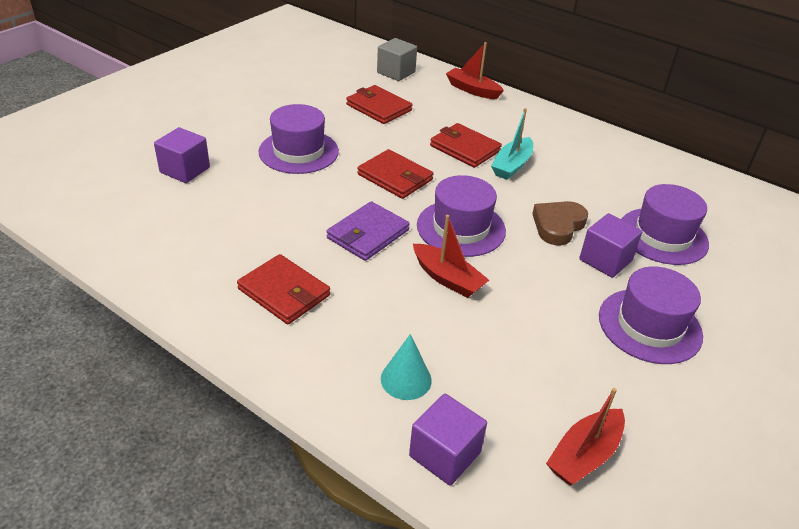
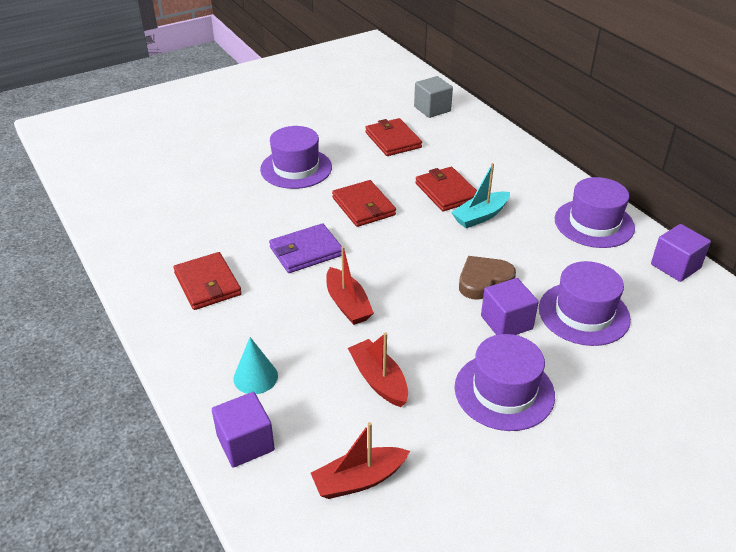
camera: 25 degrees right, 0 degrees up
(185, 170) = (196, 168): purple cube -> purple cube (675, 266)
(461, 228) = (391, 263): purple hat -> purple hat (594, 223)
(472, 90) = (495, 137): red boat -> red boat (379, 380)

